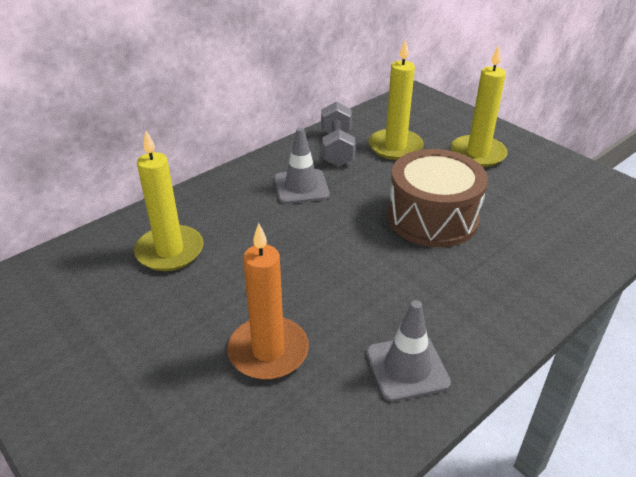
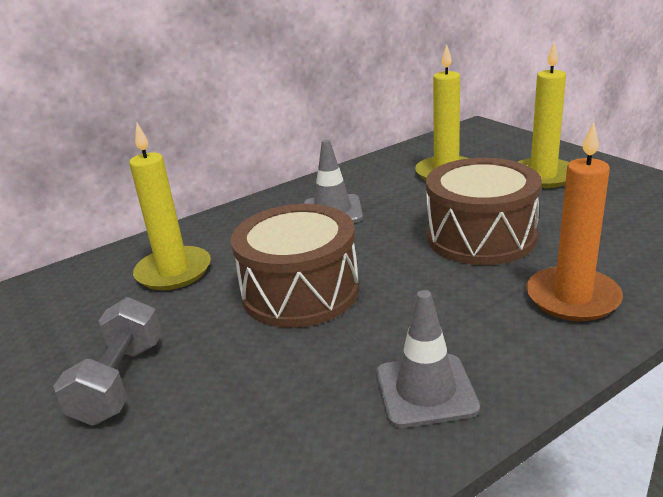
camera: 10 degrees right, 10 degrees down
(268, 351) = (258, 370): orange candle -> orange candle (572, 298)
(289, 273) = (300, 291): none -> brown drum
(337, 148) = (379, 176): grey dumbbell -> grey dumbbell (120, 381)

